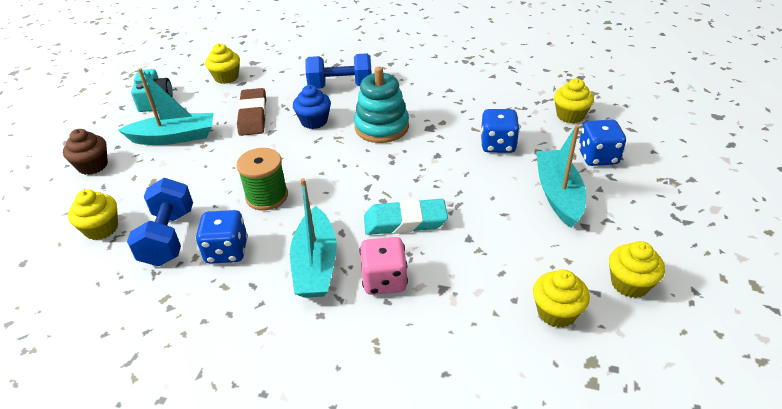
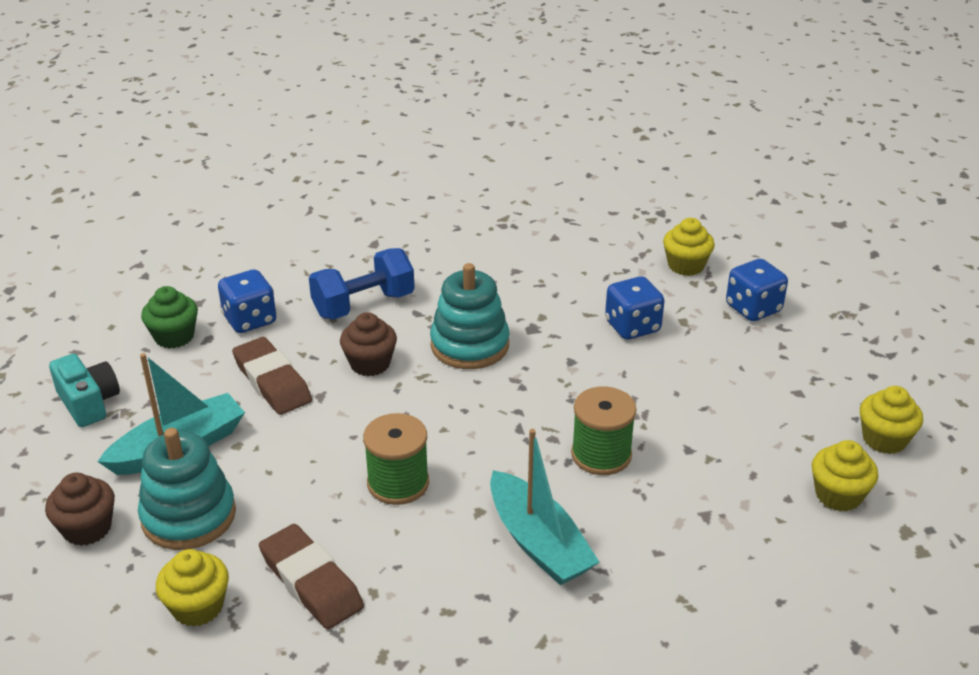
camera: 30 degrees left, 5 degrees down
(144, 176) = (189, 516): none -> turquoise stacking toy
(168, 237) = (311, 582): blue dumbbell -> brown eraser
(226, 77) = (174, 336): yellow cupcake -> green cupcake
(227, 251) = (410, 569): blue dice -> blue dice (250, 320)
(314, 121) = (370, 364): blue cupcake -> brown cupcake
(384, 280) = (635, 530): pink dice -> none
(405, 221) = (601, 455): turquoise eraser -> green spool
(558, 194) = (744, 366): turquoise boat -> none

